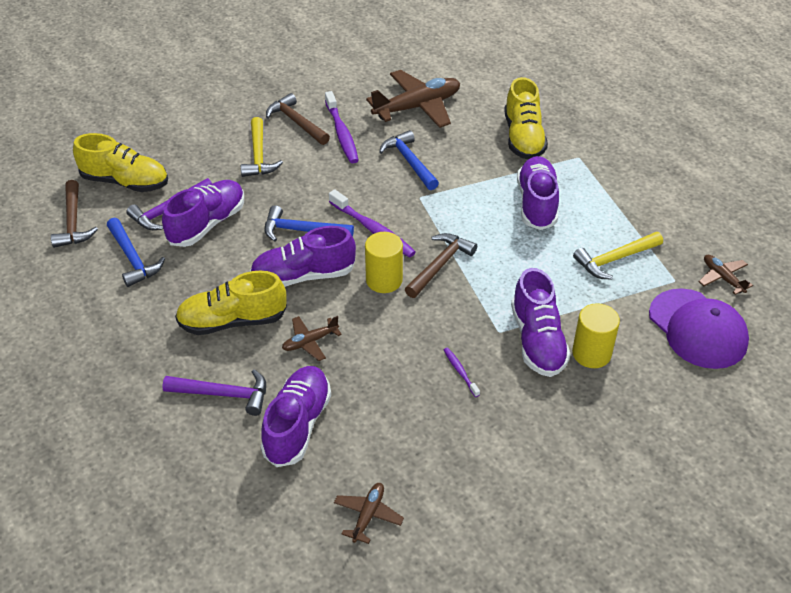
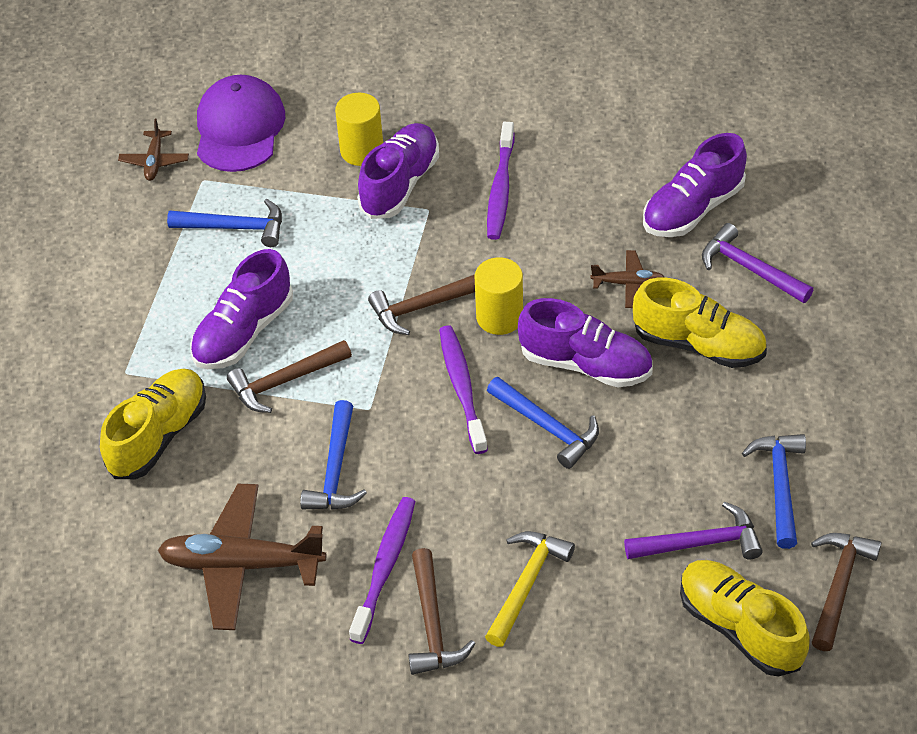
camera: 145 degrees left, 5 degrees up
(207, 224) = (660, 495): purple shoe -> none
(368, 515) = (676, 113): brown plane -> none
(460, 372) = (500, 189): purple toothbrush -> purple toothbrush, size x1.96
(483, 190) = (285, 381): none -> brown hammer
(615, 259) = (235, 228): yellow hammer -> blue hammer

